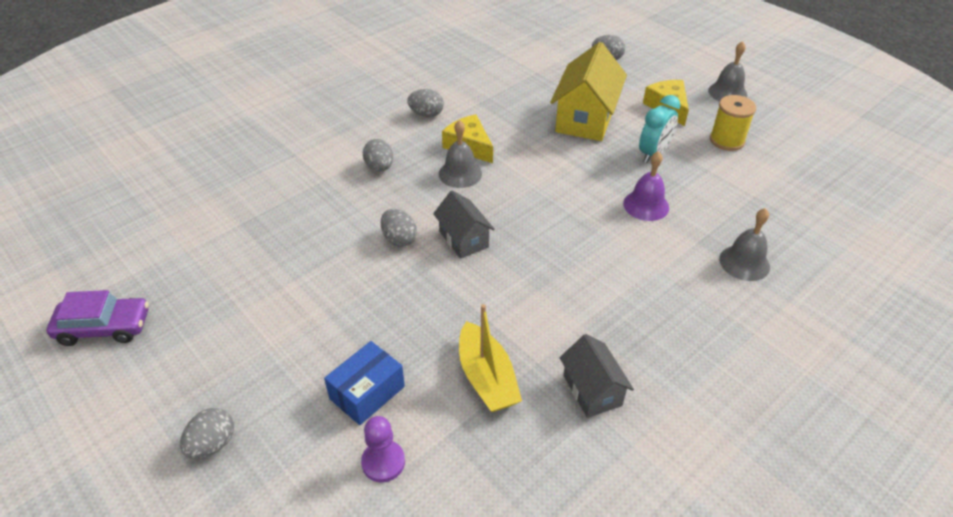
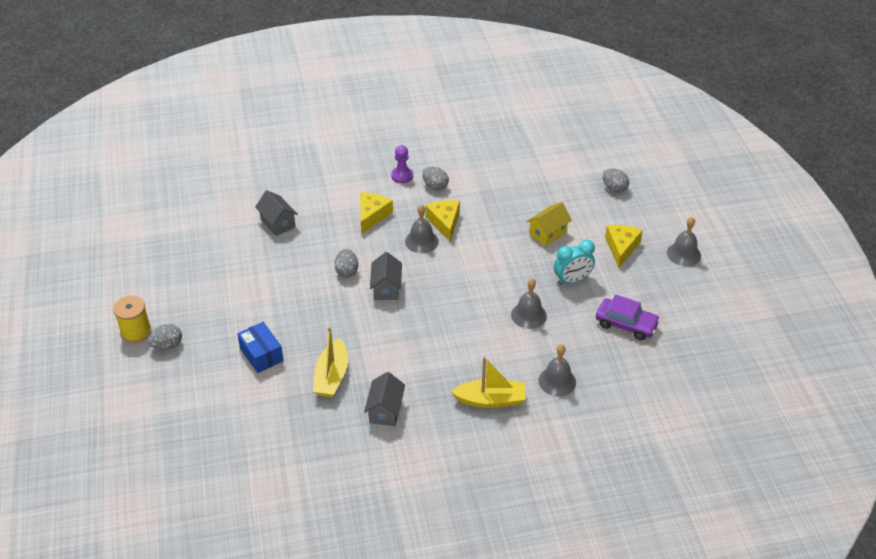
camera: 30 degrees right, 0 degrees up
(104, 327) = (150, 257): purple car -> purple car (626, 324)
(266, 216) = (278, 223): none -> grey house
(367, 392) = (261, 354): blue box -> blue box turned 75 degrees clockwise
(379, 167) = (372, 215): grey egg -> yellow cheese
(383, 462) = (244, 394): purple pawn -> purple pawn (402, 176)
(585, 119) = (547, 233): yellow house -> yellow house, size x0.58
(646, 205) = (528, 315): purple bell -> grey bell
(699, 317) = (490, 400): none -> yellow boat
(727, 140) = (639, 292): yellow spool -> yellow spool (136, 332)

